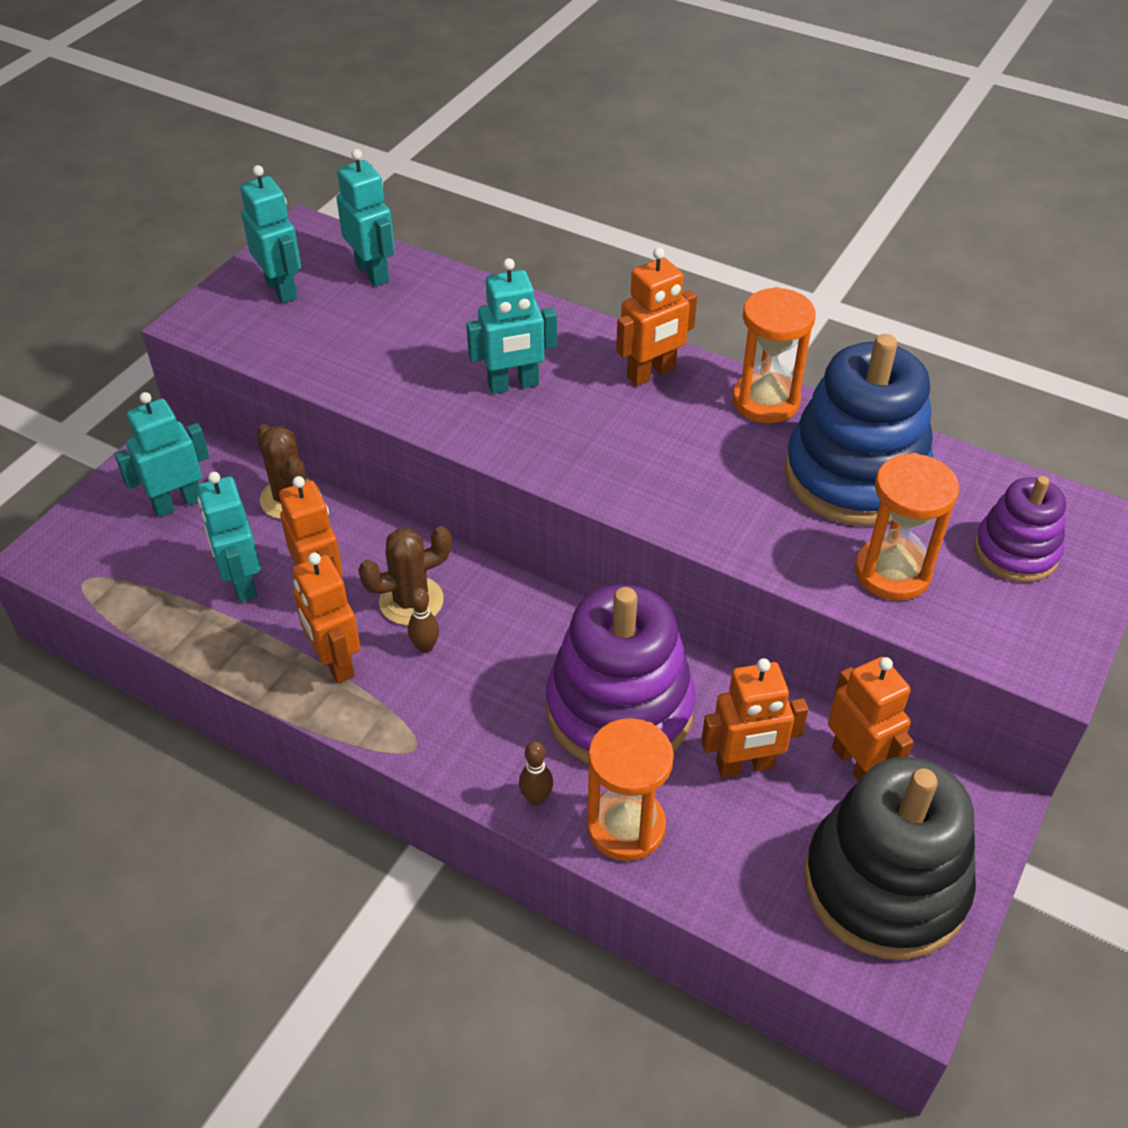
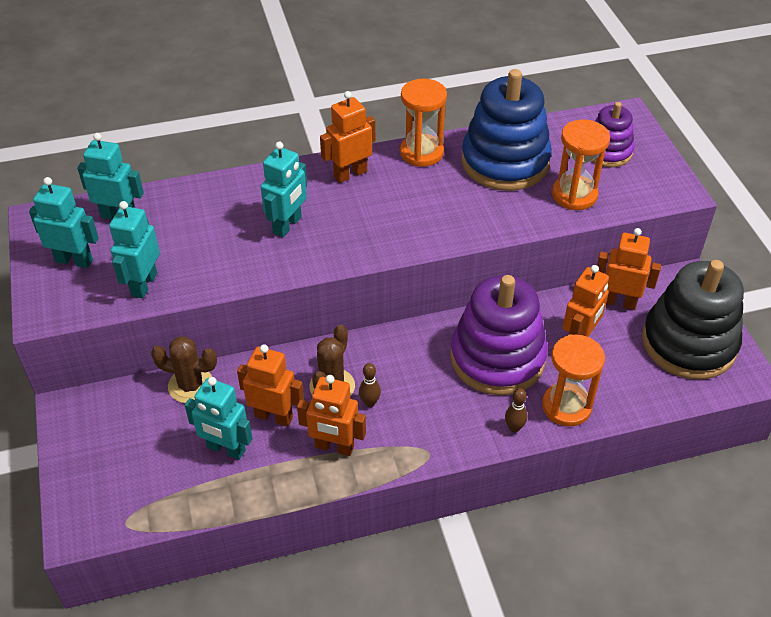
camera: 45 degrees left, 0 degrees up
(178, 503) = (124, 438): turquoise robot -> turquoise robot (144, 284)
(651, 373) = (350, 174): orange robot -> orange robot turned 135 degrees counterclockwise

